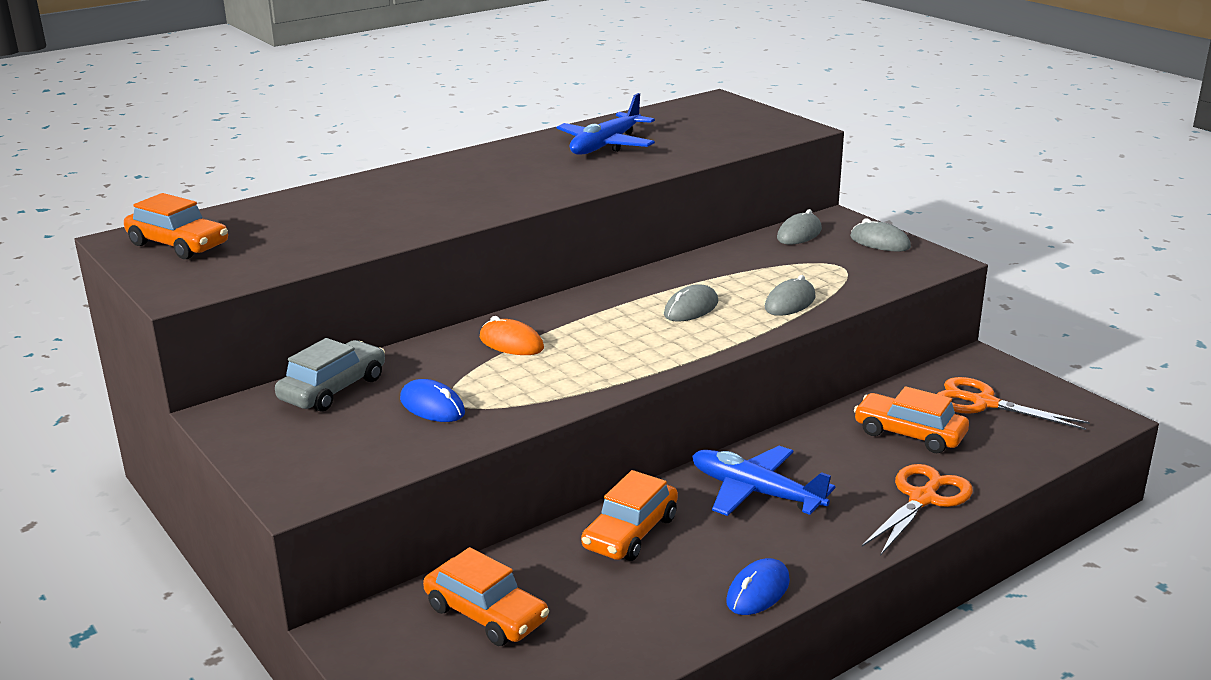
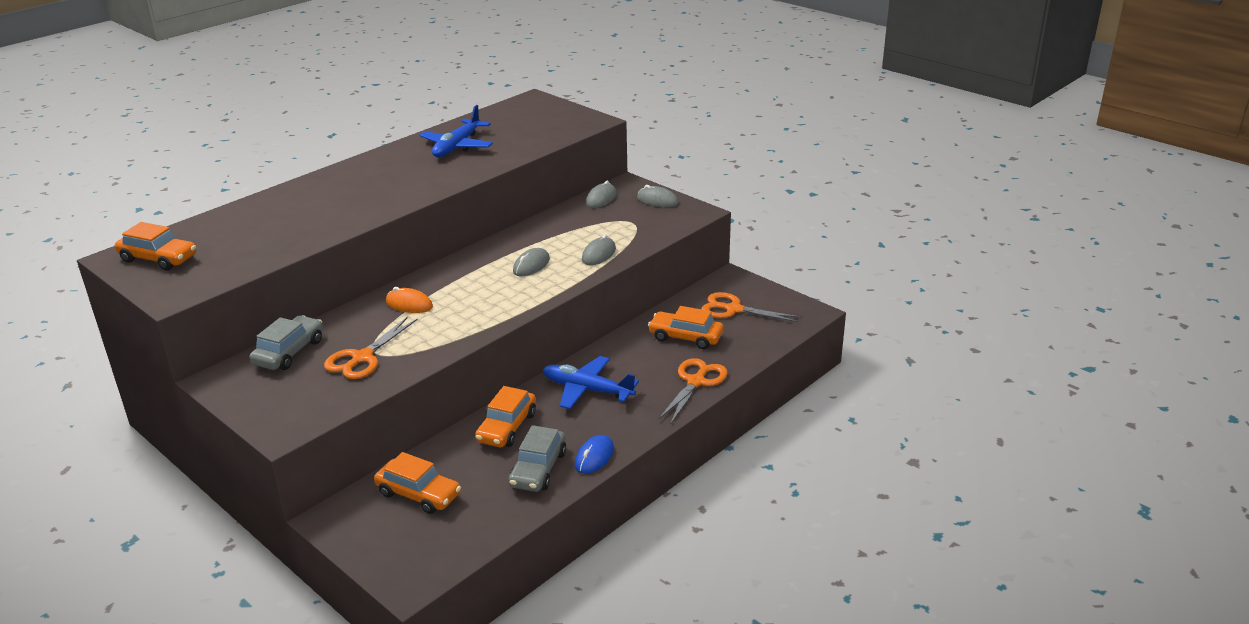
camera: 10 degrees left, 5 degrees up
(432, 406) = (362, 358): blue mouse -> orange scissors
(670, 599) = (538, 469): none -> grey car

